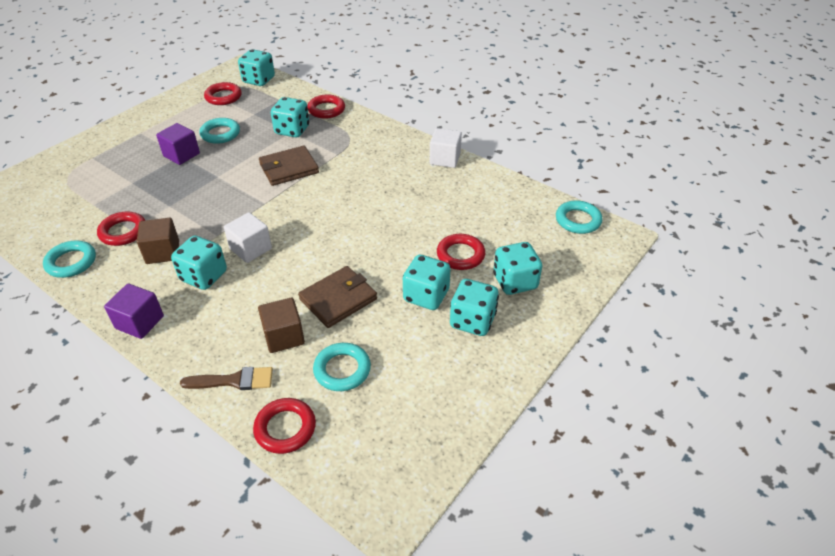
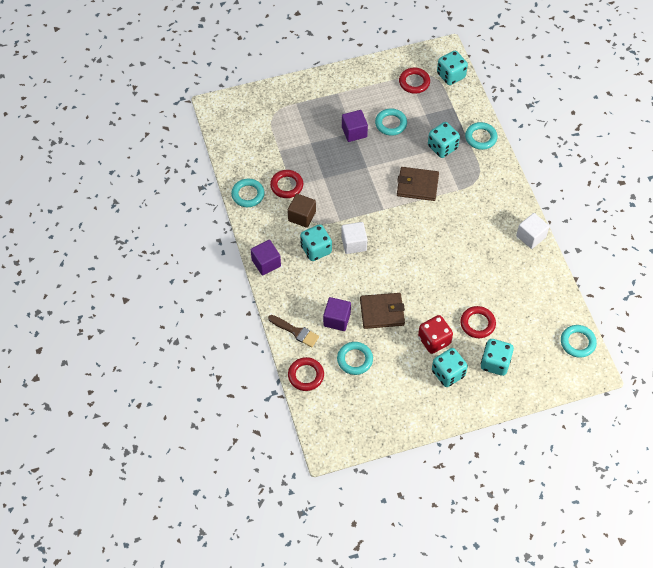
camera: 35 degrees right, 15 degrees up
(284, 336) = (337, 319): brown cube -> purple cube
(326, 109) = (480, 137): red ring -> turquoise ring
(426, 296) = (434, 340): turquoise dice -> red dice

